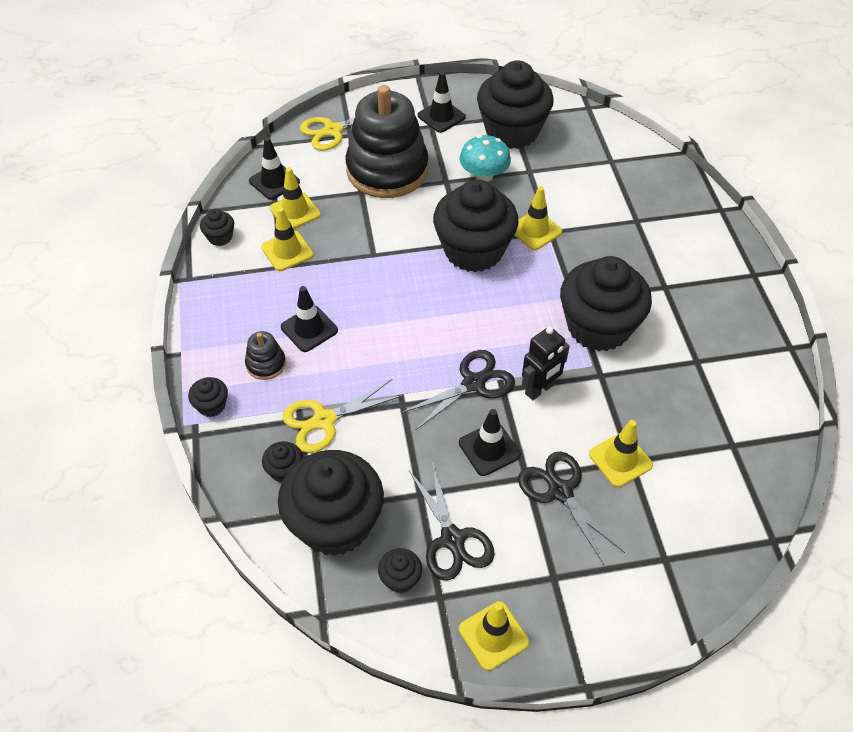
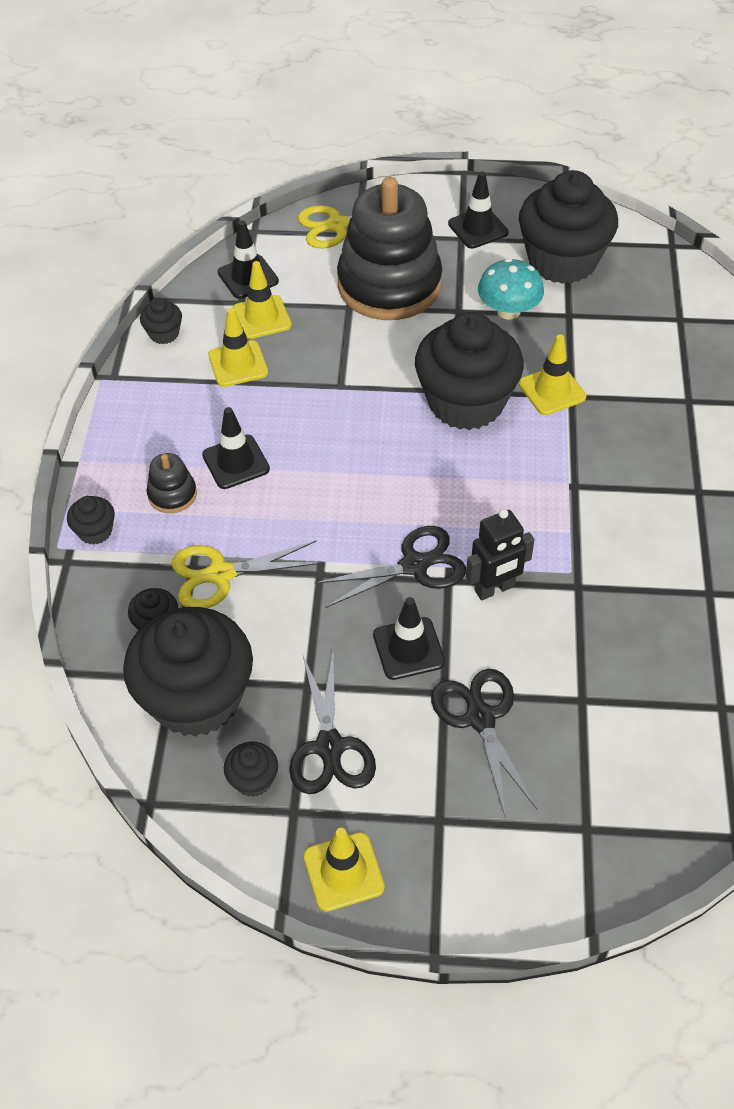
camera: 15 degrees right, 0 degrees up
(598, 327) = (594, 525): black cupcake -> none
(620, 459) = (569, 695): yellow traffic cone -> none

